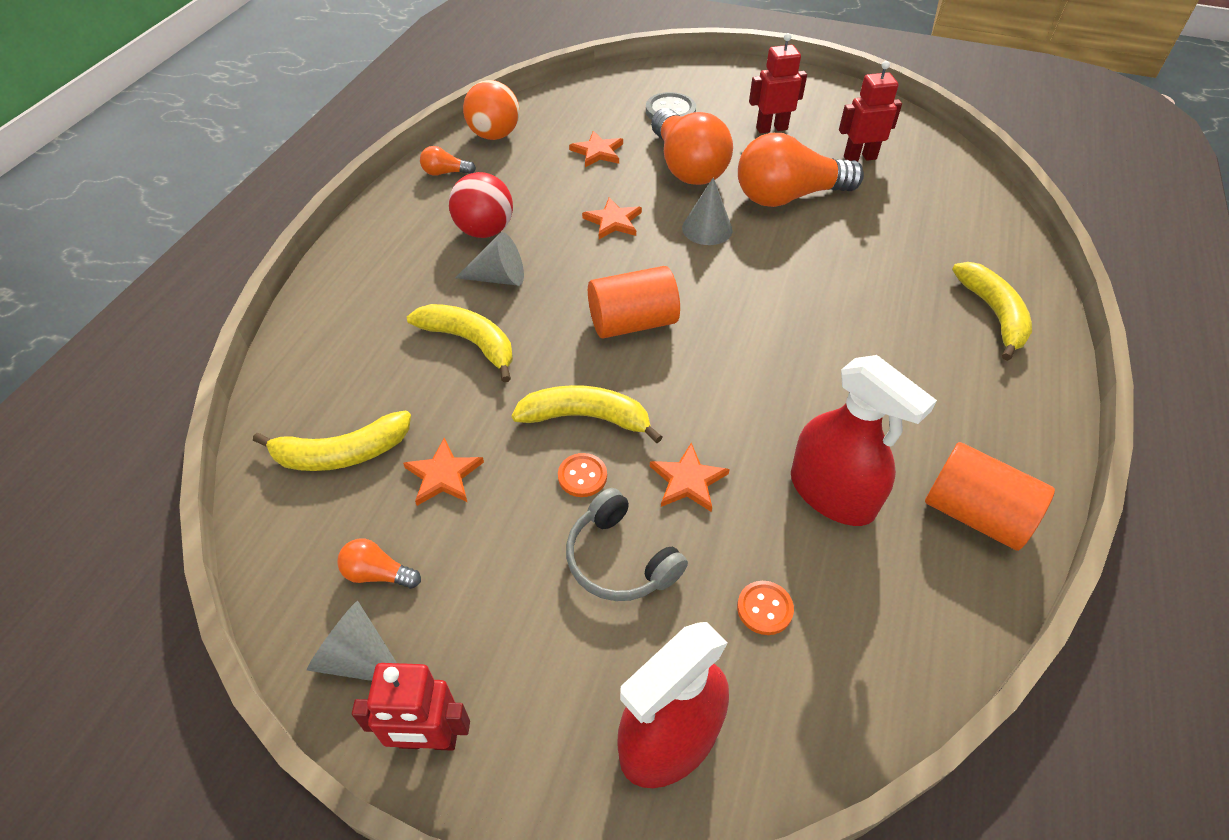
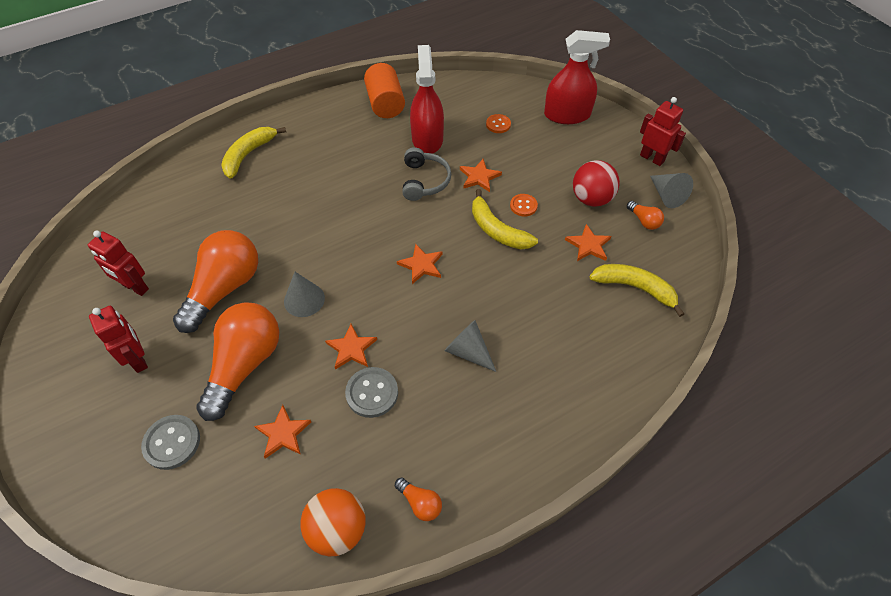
camera: 140 degrees left, 5 degrees up
(470, 342) = (522, 313): yellow banana -> none
(485, 231) = (443, 404): red ball -> red ball (591, 199)
(557, 205) = (372, 393): none -> grey button
(619, 560) = (537, 168): grey headphones -> grey headphones (424, 181)
(632, 323) = (421, 265): orange cylinder -> orange star
(771, 128) = (138, 359): red robot -> red robot turned 150 degrees counterclockwise
(788, 197) = (224, 289): orange light bulb -> orange light bulb turned 90 degrees counterclockwise

